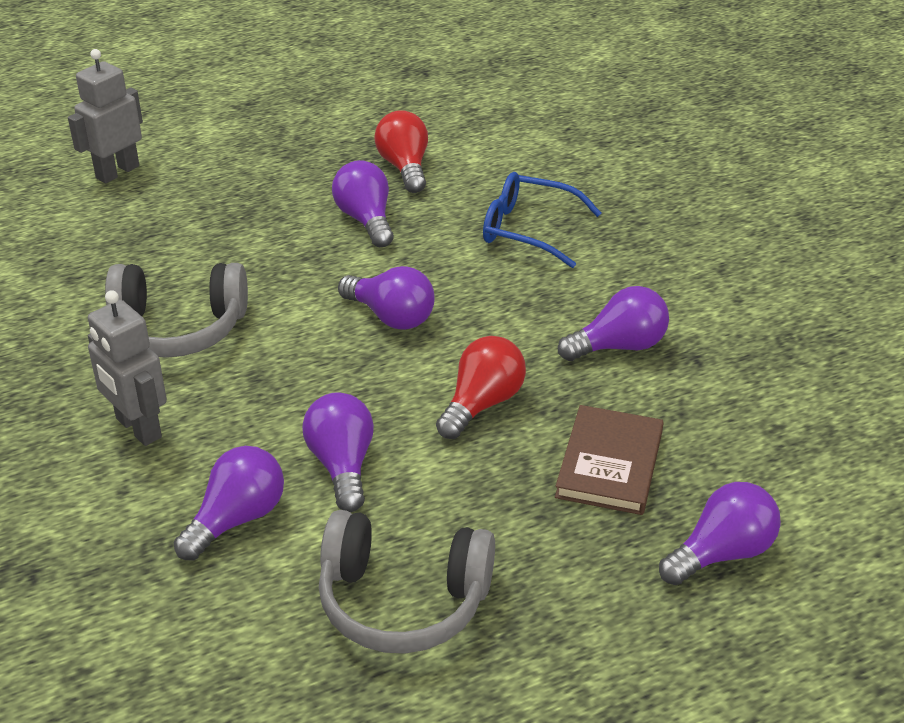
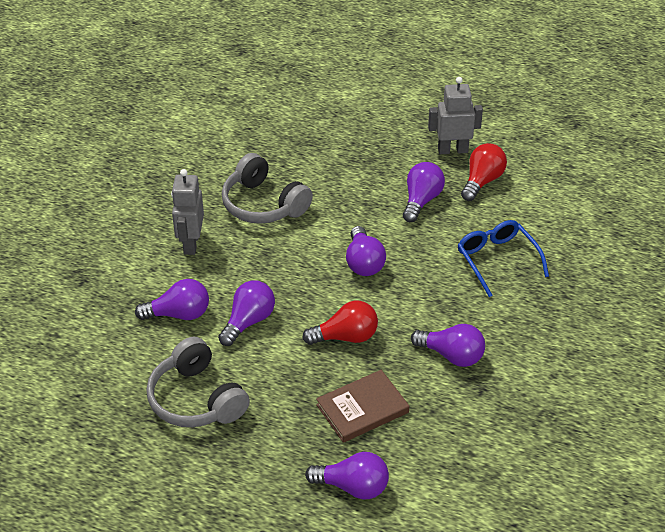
camera: 45 degrees right, 5 degrees up
(117, 172) = (337, 97): grey robot -> grey robot (452, 150)

